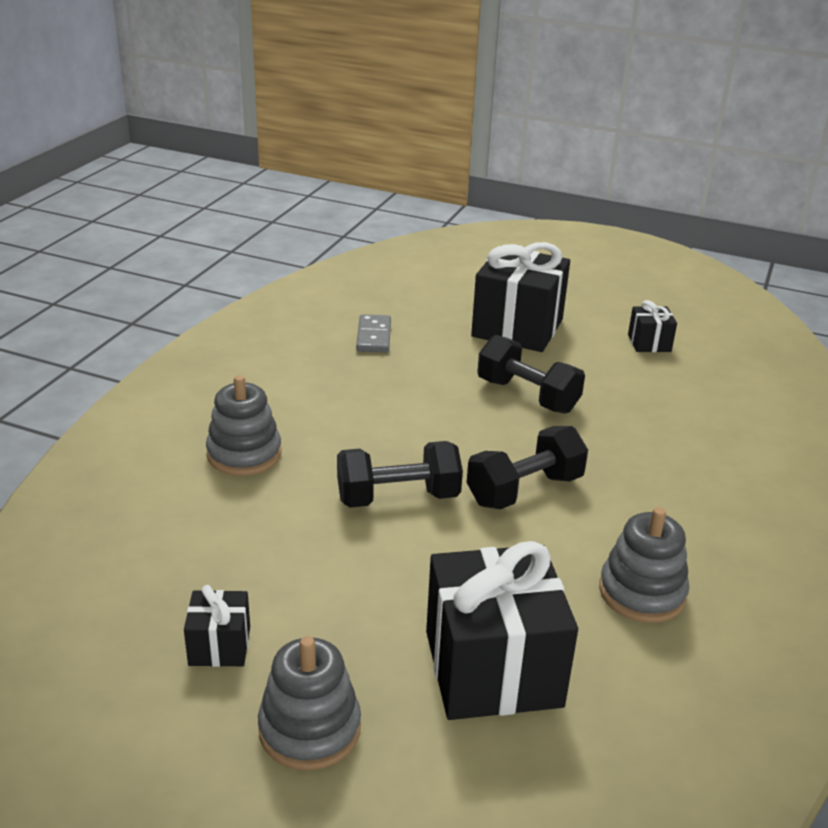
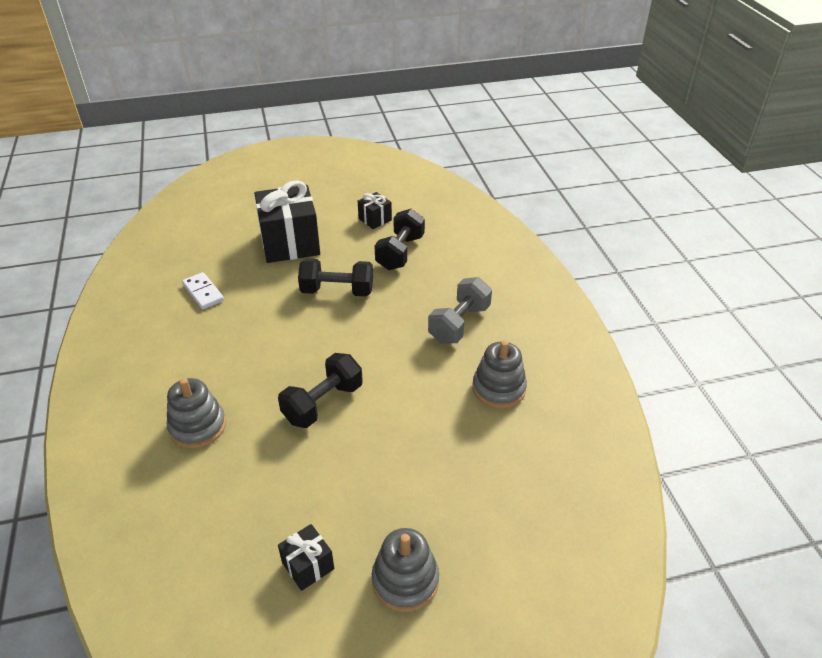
camera: 35 degrees left, 10 degrees up
(373, 336) = (203, 292): grey domino -> white domino
(492, 668) = (465, 480): black gift -> none
(524, 490) = (389, 358): black dumbbell -> black dumbbell (400, 252)
(656, 496) = (459, 324): none -> grey dumbbell

